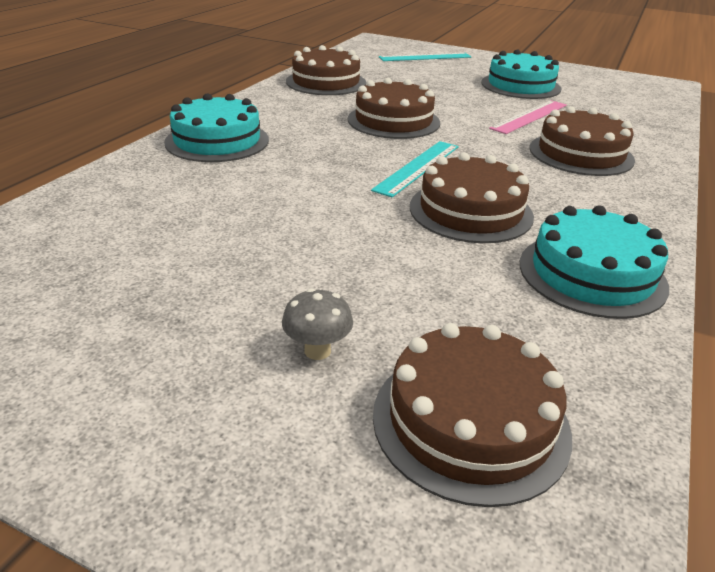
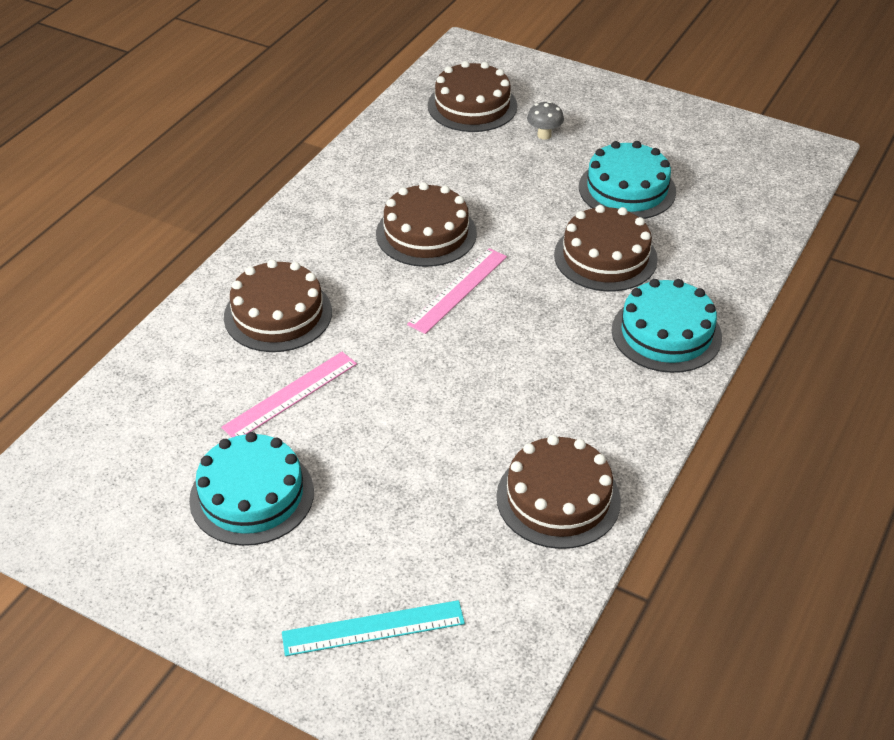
camera: 175 degrees left, 10 degrees up
(393, 121) = (469, 380): brown cake -> brown cake (605, 257)
(417, 167) = (458, 290): turquoise ruler -> pink ruler
(592, 274) = (364, 177): turquoise cake -> turquoise cake (627, 189)

